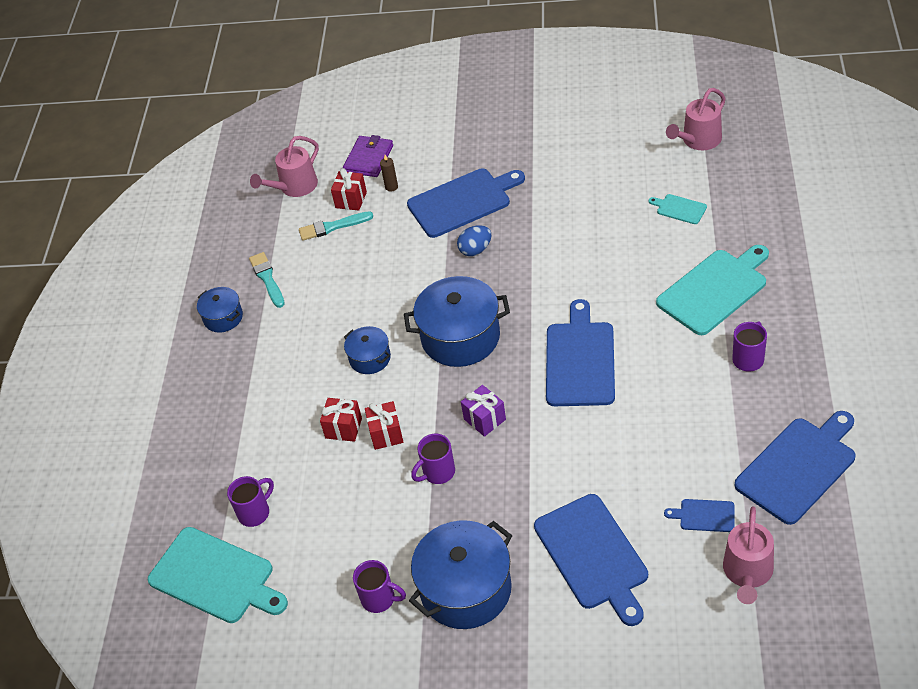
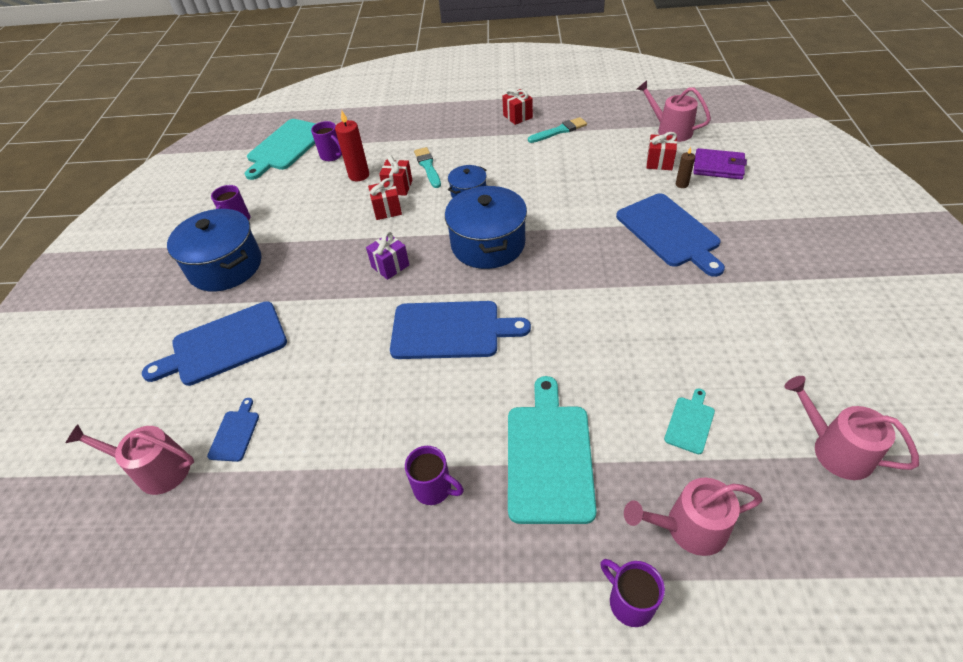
camera: 85 degrees right, 0 degrees up
(223, 317) = (517, 116): blue pot -> red gift
(308, 474) = (359, 175): none -> red candle
(332, 227) = (623, 156): turquoise brush -> turquoise brush (428, 166)
(438, 472) = (341, 242): purple mug -> purple mug (630, 602)
(475, 250) = (601, 246): blue egg -> none
(714, 290) = (548, 456): turquoise cutting board -> turquoise cutting board turned 135 degrees counterclockwise
(765, 217) = (689, 527): none -> pink watering can
(798, 467) = (266, 531): blue cutting board -> none

